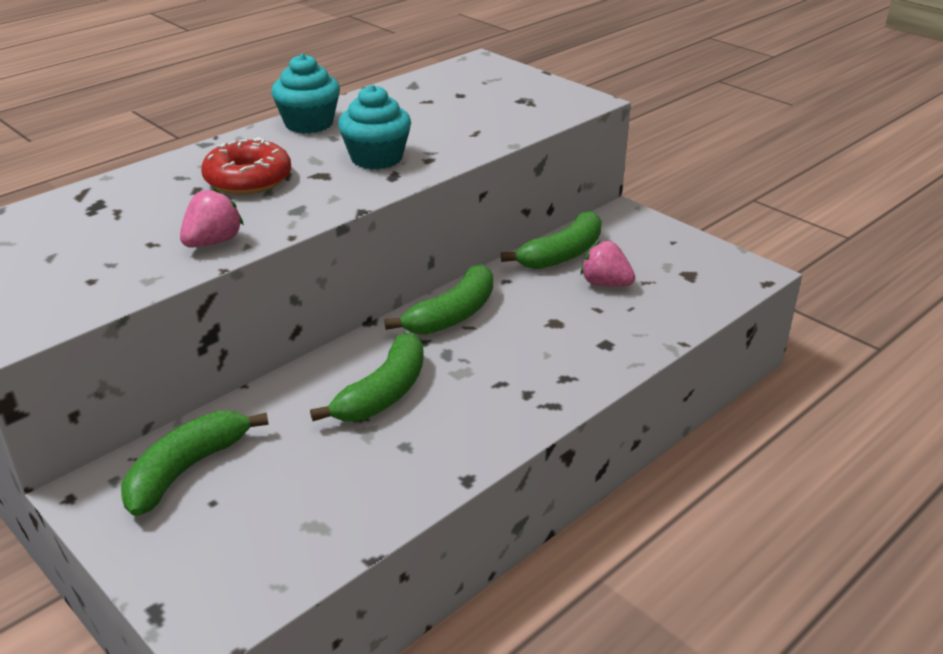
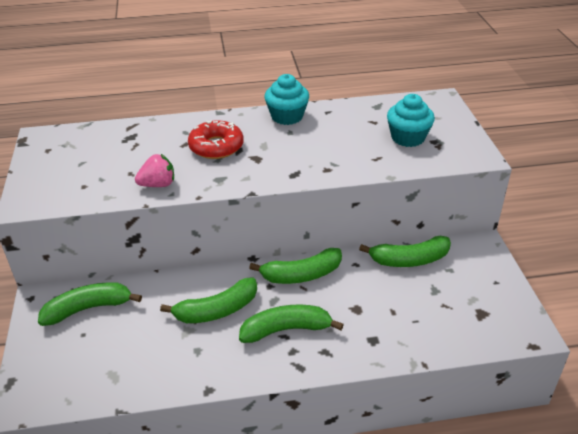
camera: 35 degrees right, 5 degrees up
(376, 158) = (298, 157): turquoise cupcake -> turquoise cupcake (408, 137)
(495, 376) = (286, 329): none -> green banana
(605, 284) = (416, 295): pink strawberry -> none

